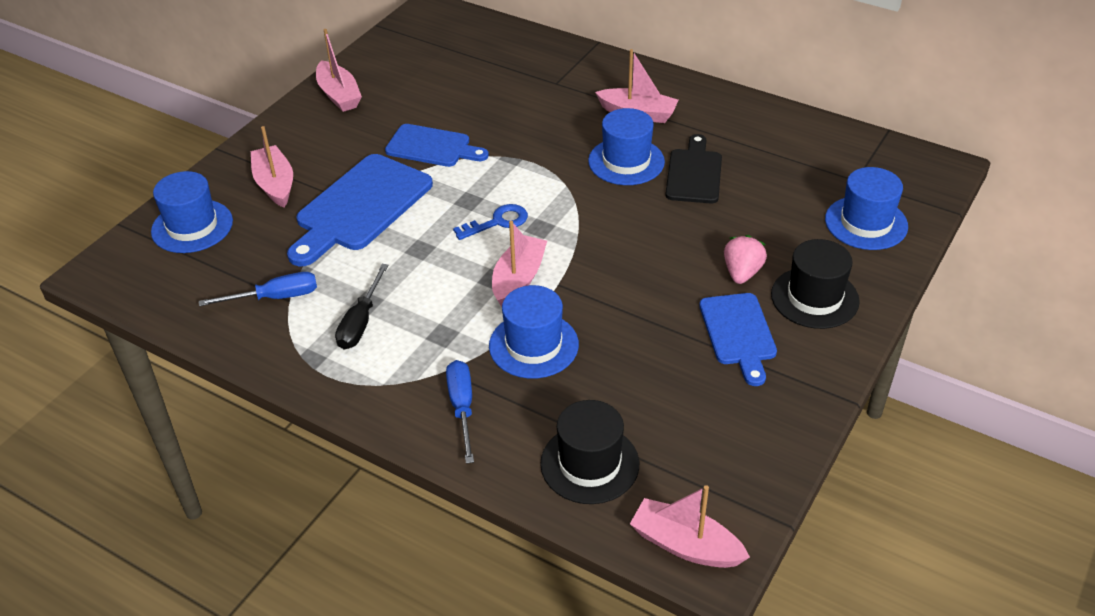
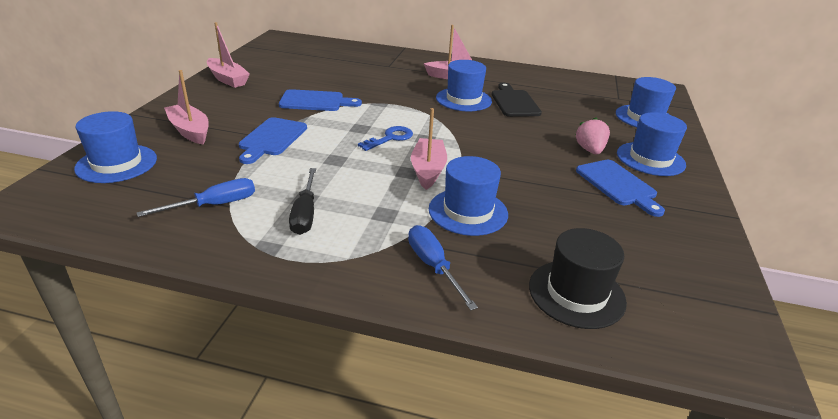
camera: 20 degrees left, 10 degrees down
(360, 207) = (272, 139): blue cutting board -> blue cutting board, size x0.63
(685, 545) = (711, 348): pink boat -> none
(814, 298) = (650, 159): black hat -> blue hat

